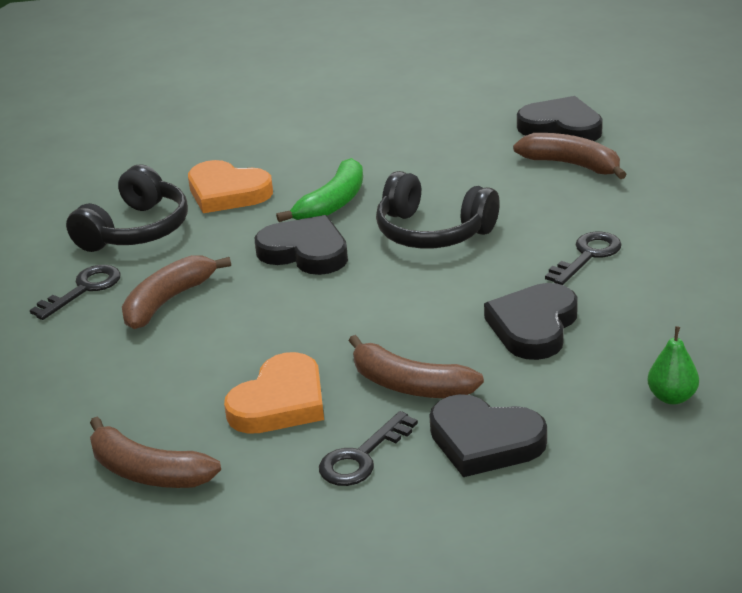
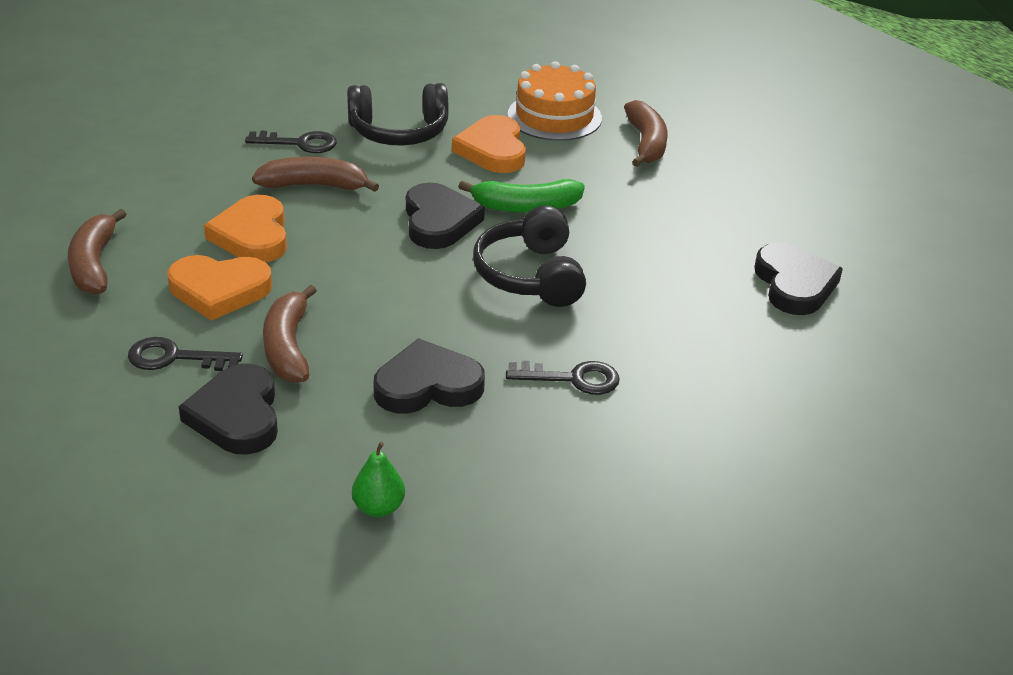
camera: 50 degrees right, 5 degrees up
(210, 359) = (252, 235): none -> orange heart
(213, 148) = (554, 116): none -> orange cake
(572, 165) = (729, 315): brown banana -> brown banana (646, 143)

